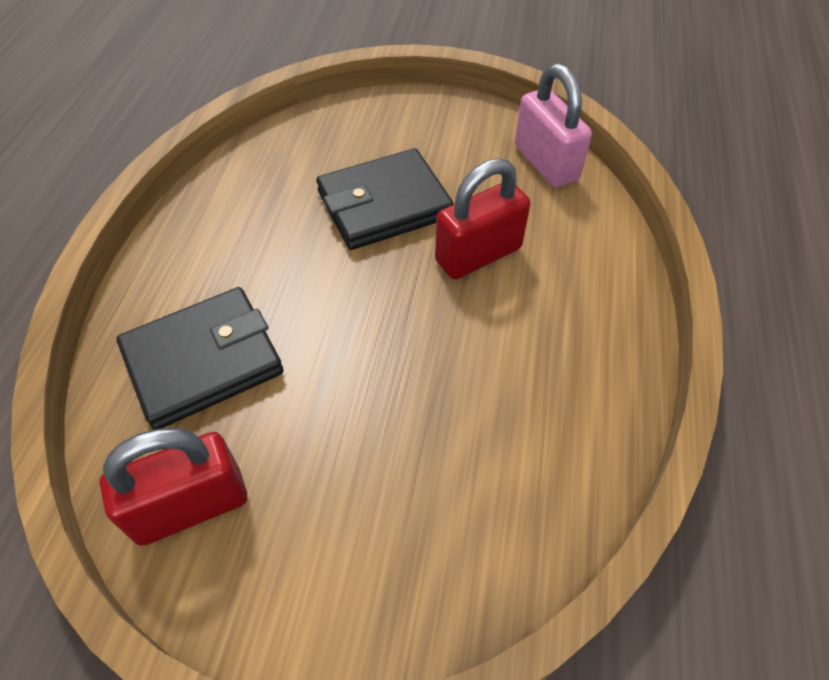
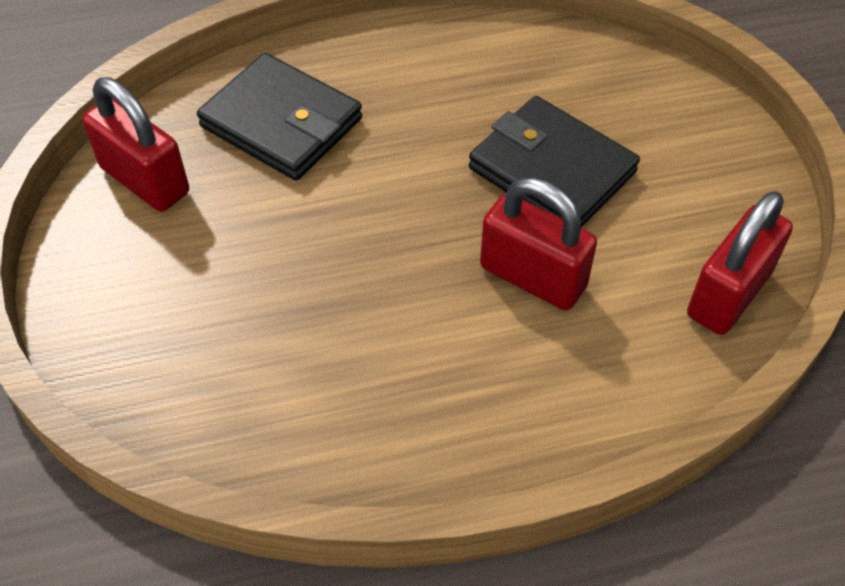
camera: 65 degrees right, 0 degrees up
(546, 163) = (728, 294): pink padlock -> red padlock

